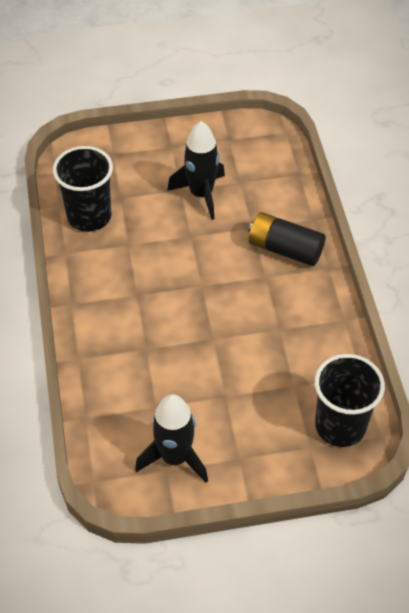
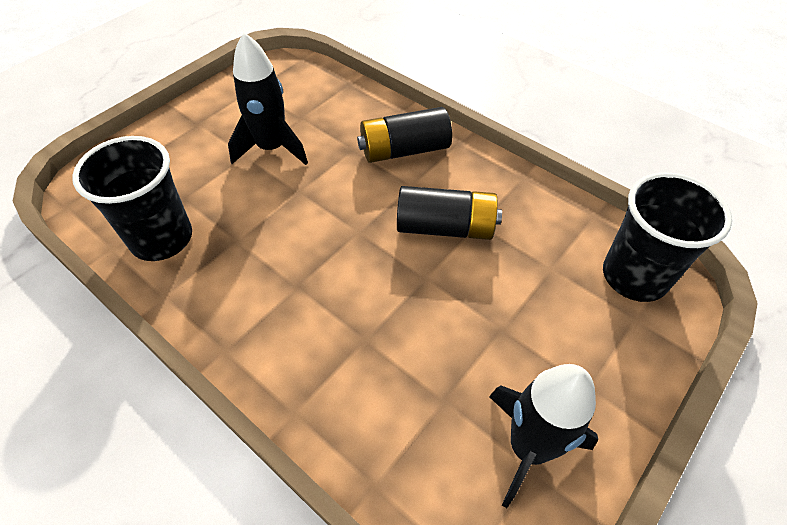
camera: 40 degrees left, 0 degrees up
(256, 317) = (445, 227): none -> black battery

